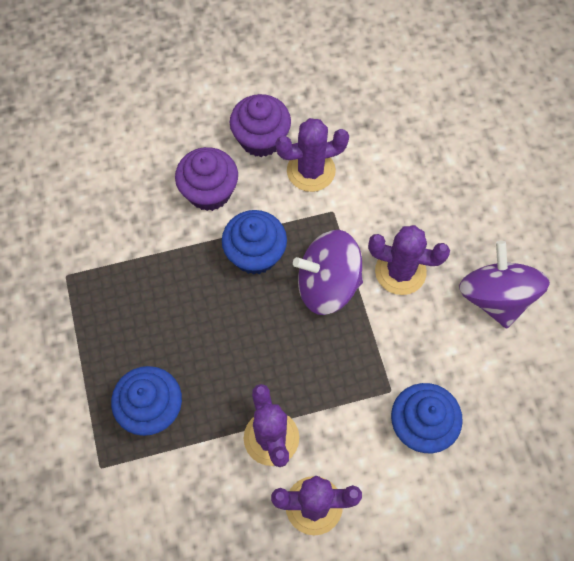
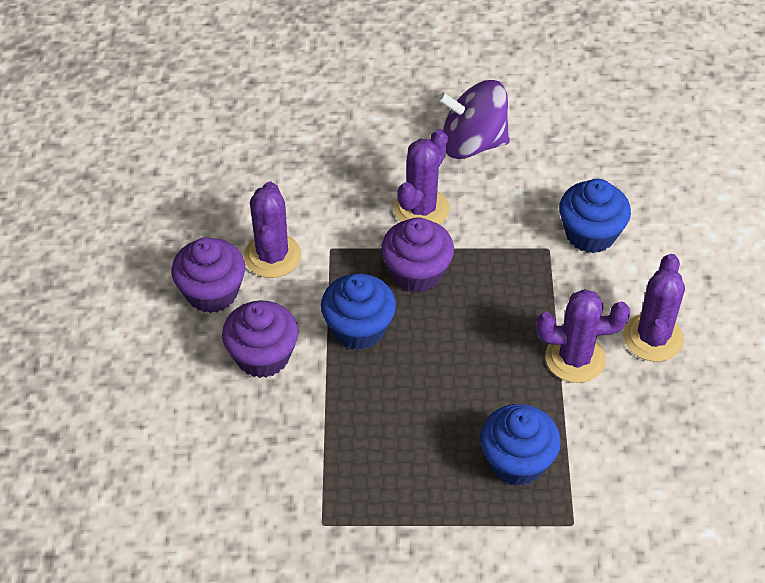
camera: 75 degrees left, 15 degrees down
(327, 285) = (416, 272): purple spinning top -> purple cupcake

